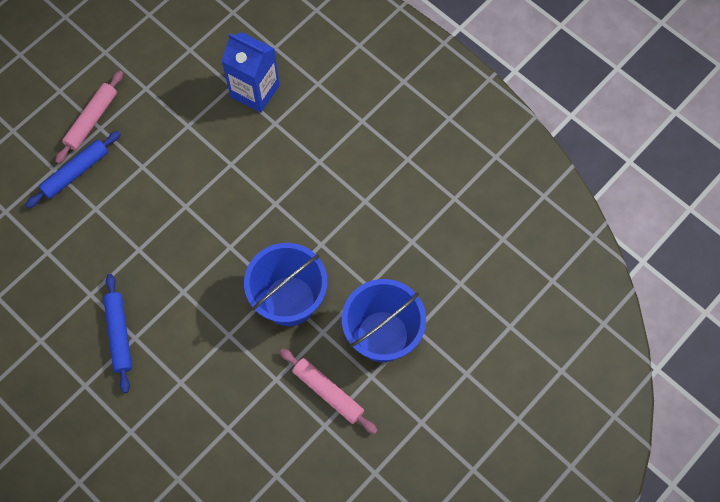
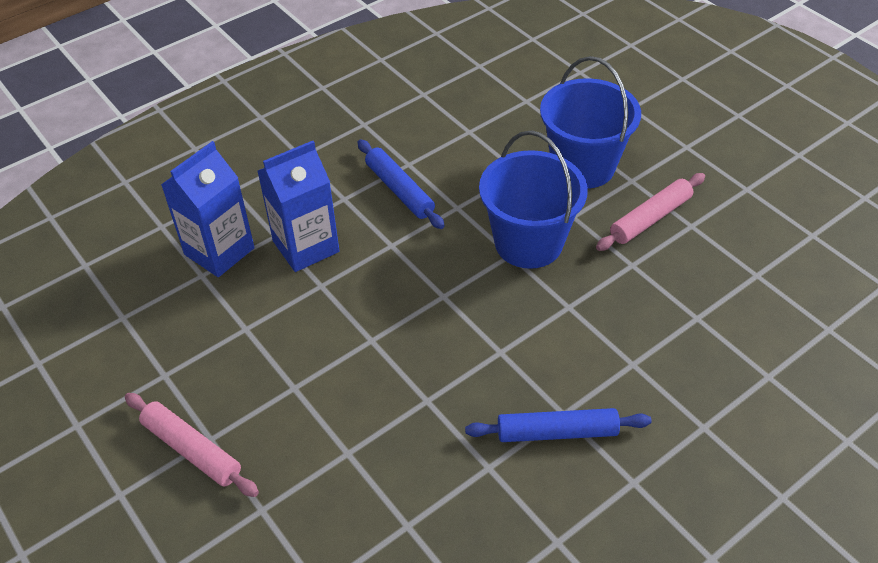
camera: 80 degrees left, 20 degrees down
(76, 172) = (277, 477): blue rolling pin -> blue rolling pin (399, 190)
(266, 146) = (306, 246): none -> blue carton

